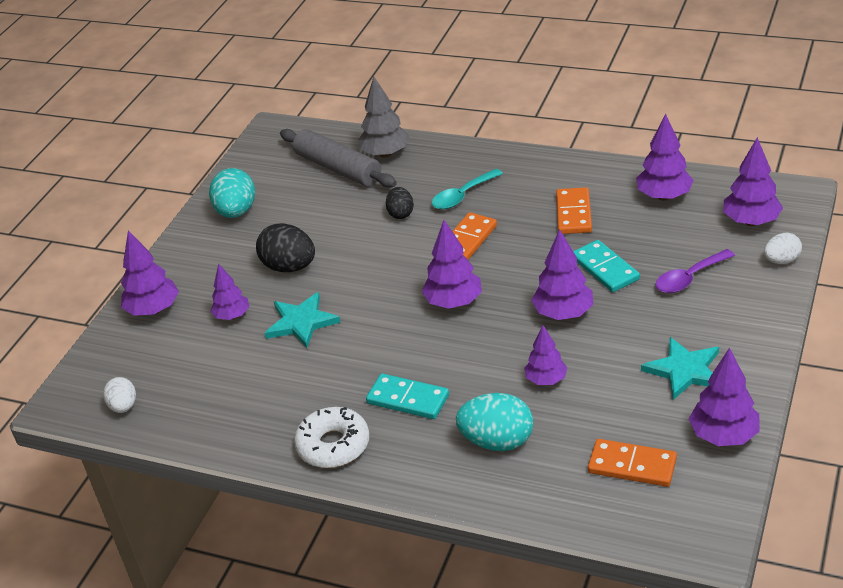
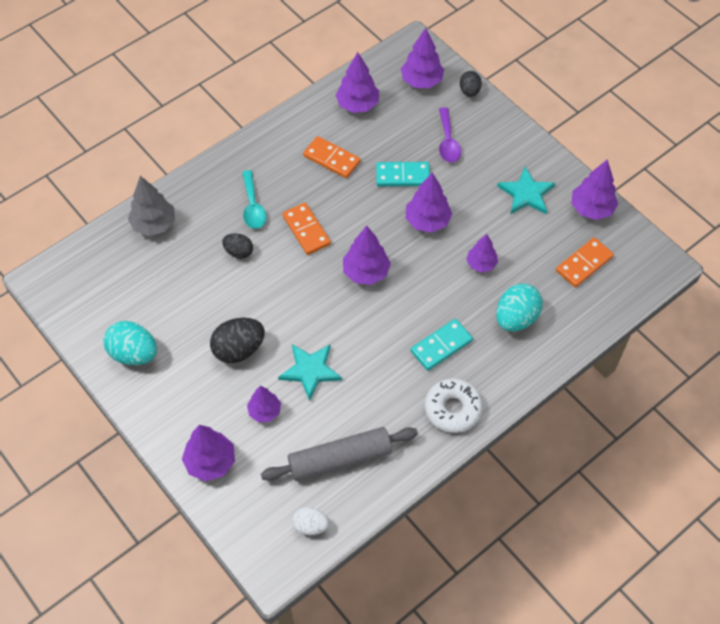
camera: 65 degrees left, 20 degrees up
(338, 168) = (142, 262): grey rolling pin -> grey rolling pin (340, 458)
(781, 260) = (469, 91): white egg -> black egg

